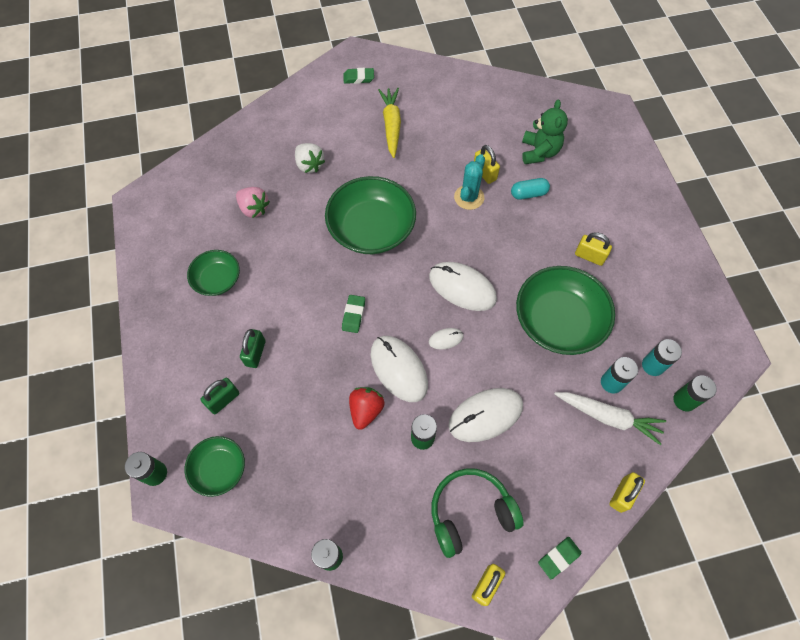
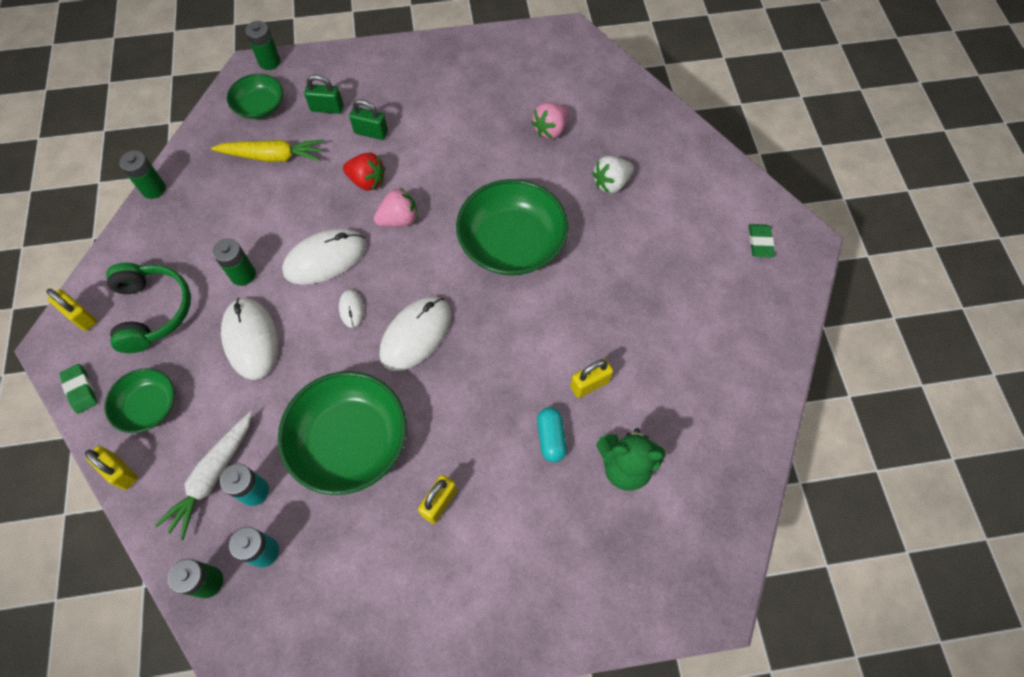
camera: 95 degrees right, 0 degrees up
(217, 279) = (462, 100): green bowl -> green bowl (149, 406)
(223, 400) = (327, 108): green padlock -> green padlock turned 45 degrees counterclockwise
(353, 315) = (399, 219): green eraser -> pink strawberry
(366, 410) = (286, 225): red strawberry -> red strawberry (367, 181)
(391, 125) = (675, 276): yellow carrot -> yellow carrot (272, 156)
(469, 197) = (550, 359): turquoise cactus -> none

